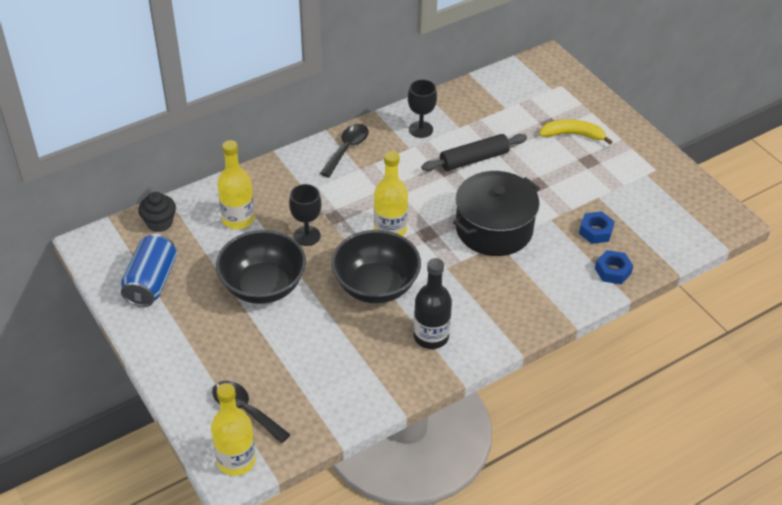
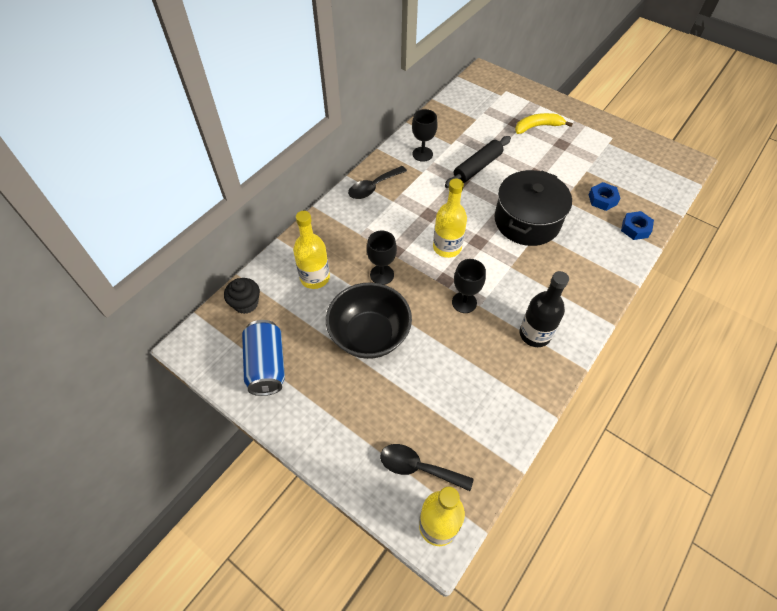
camera: 20 degrees left, 10 degrees up
(347, 149) = (373, 187): black spoon -> black spoon turned 135 degrees counterclockwise
(376, 286) = (464, 302): black bowl -> black goblet

